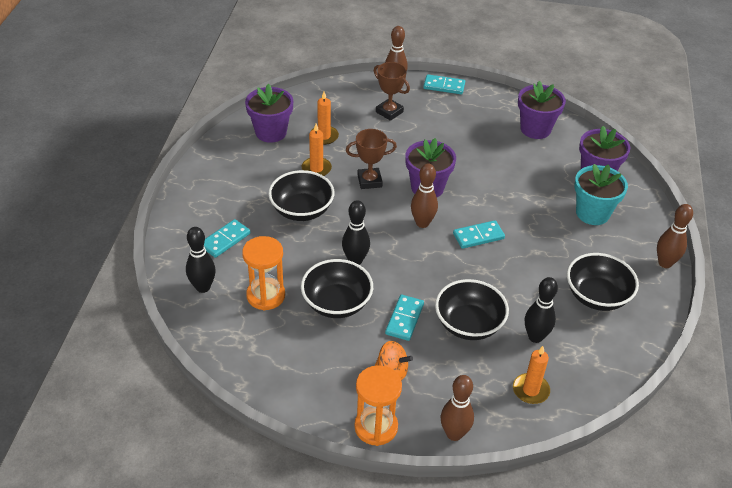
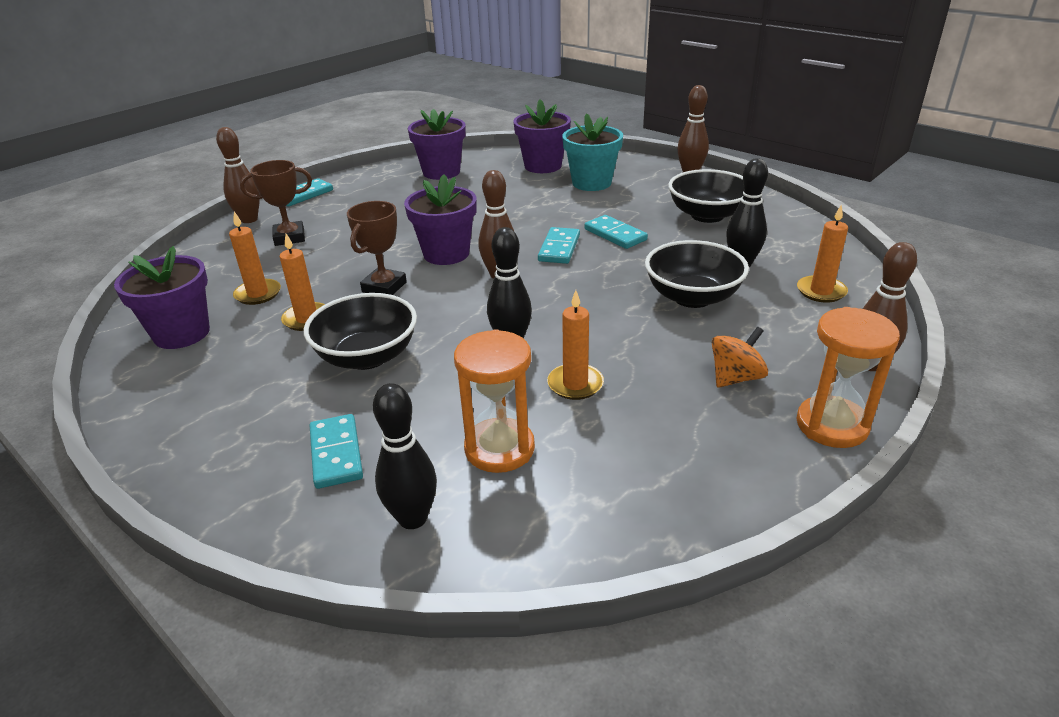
camera: 55 degrees left, 10 degrees down
(336, 303) = (575, 384): black bowl -> orange candle
(404, 319) = (649, 338): turquoise domino -> turquoise domino (615, 235)

